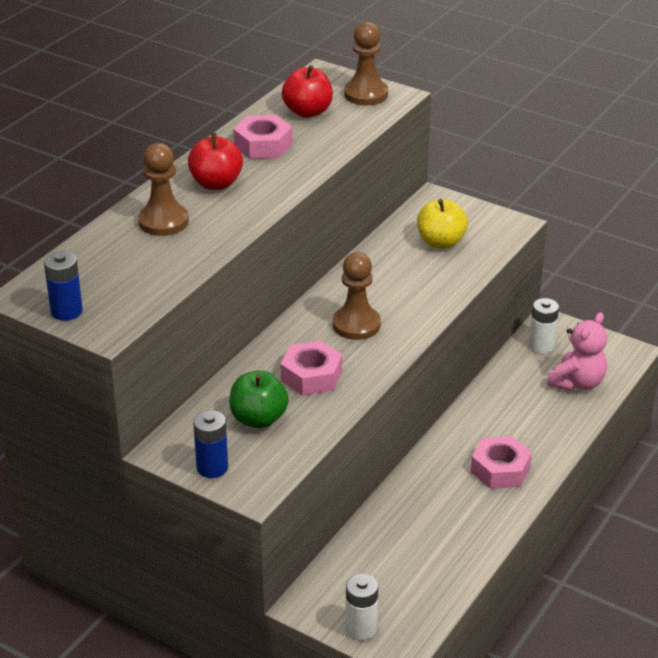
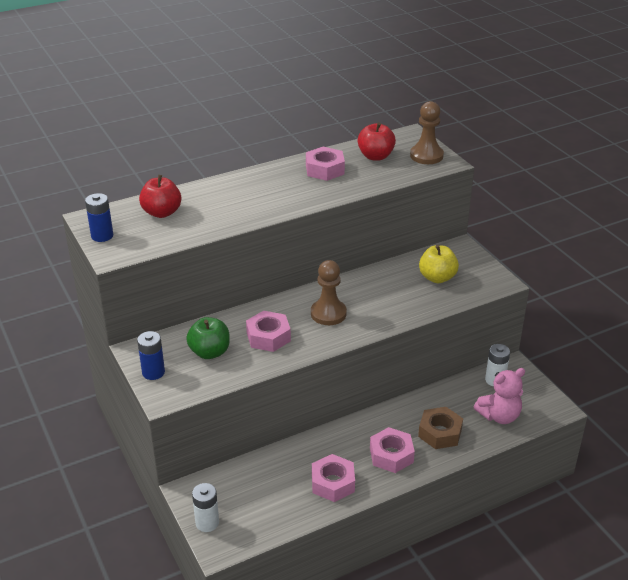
camera: 30 degrees right, 0 degrees up
(163, 221) = (214, 199): brown pawn -> none
(216, 183) = (270, 185): red apple -> red apple (162, 212)
(463, 525) = (333, 483): none -> pink nut
(531, 425) = (440, 433): none -> brown nut

